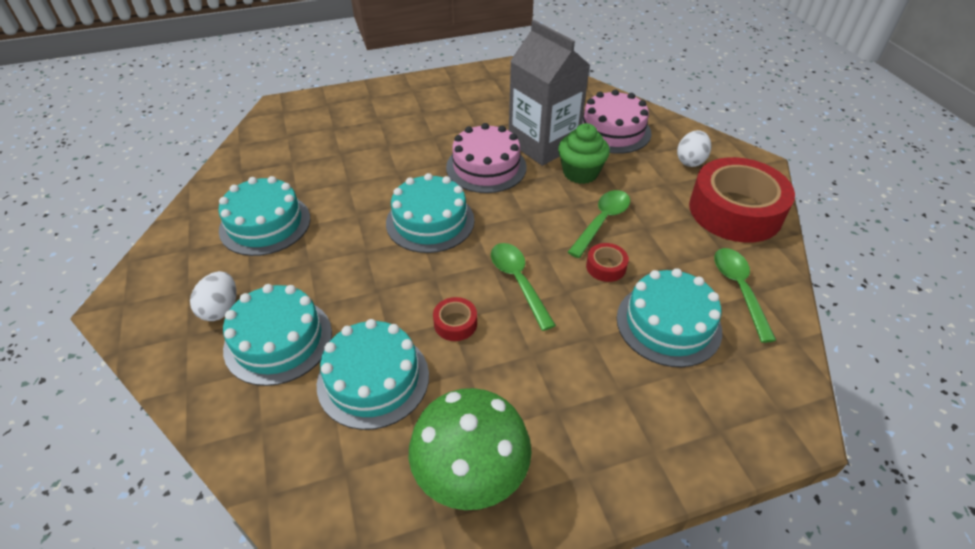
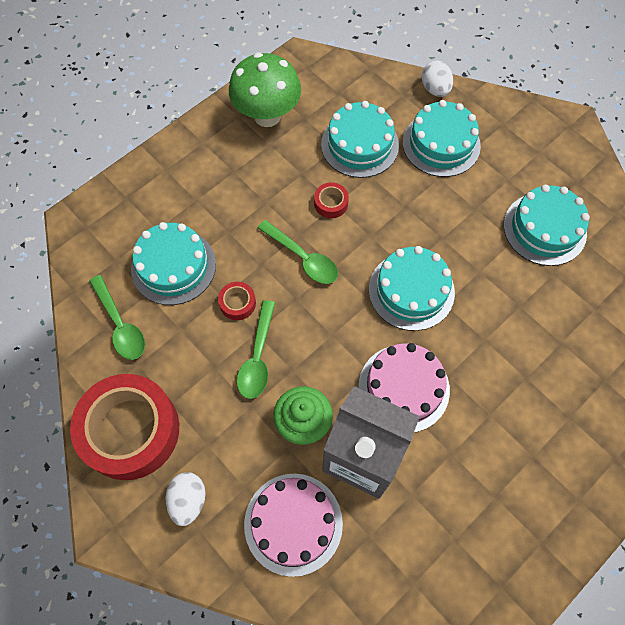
camera: 155 degrees right, 20 degrees up
(221, 309) = (501, 148): white egg -> white egg (435, 89)

